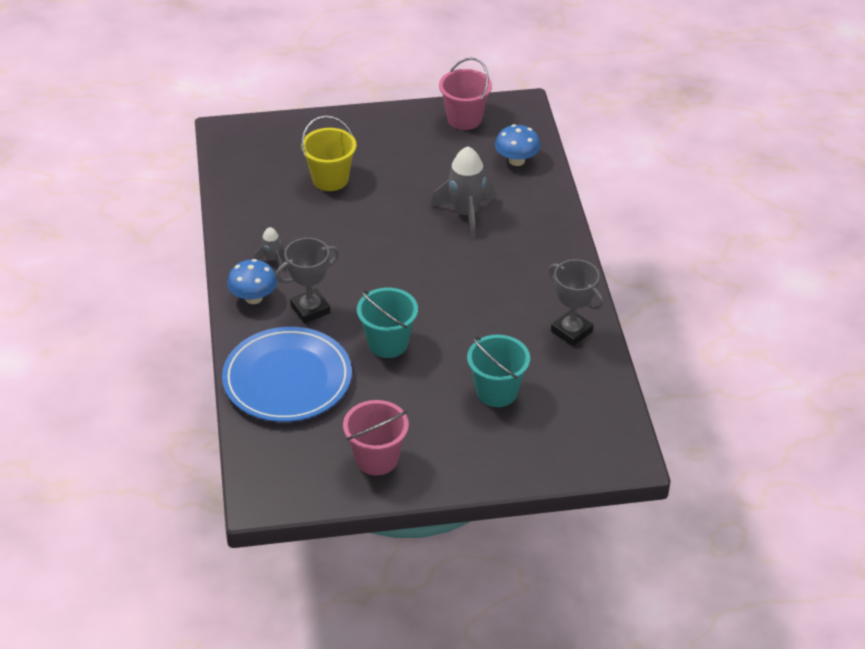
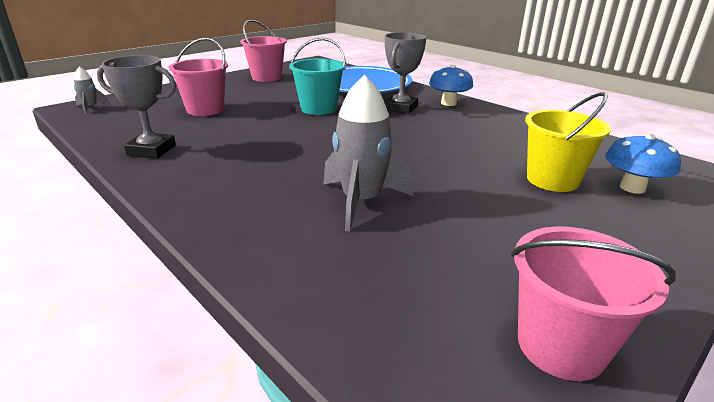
camera: 145 degrees right, 15 degrees down
(272, 259) = (477, 120): grey rocket -> grey rocket (91, 108)
(497, 392) = (205, 109): turquoise bucket -> pink bucket
(516, 160) = (371, 303): blue mushroom -> blue mushroom (632, 188)

